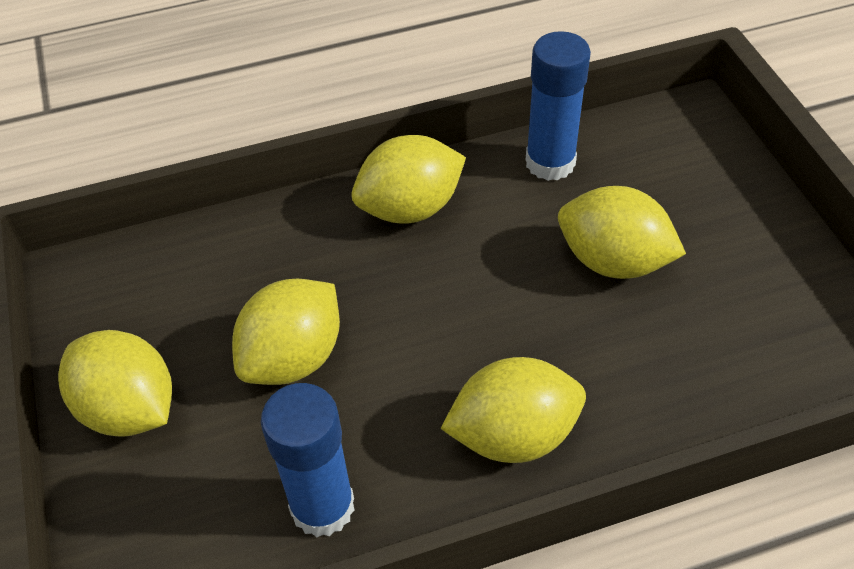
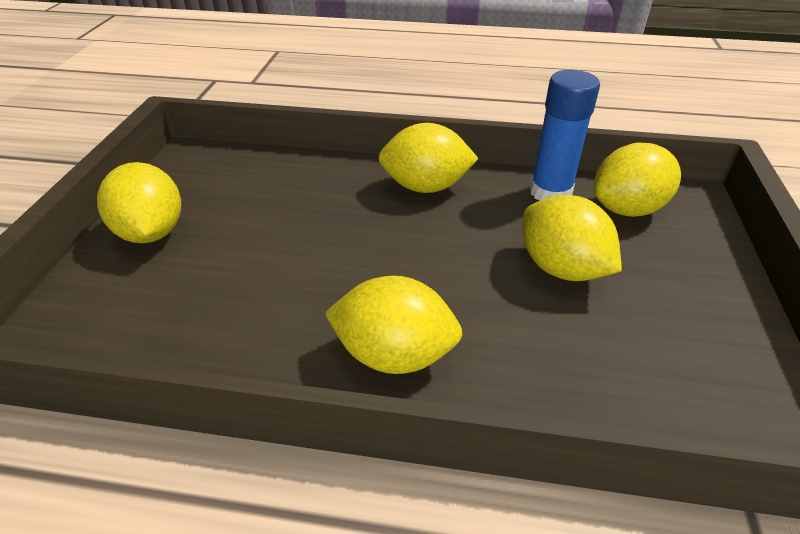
camera: 25 degrees right, 10 degrees down
(293, 358) = (276, 243): yellow lemon -> yellow lemon (627, 209)
(322, 507) = (214, 342): blue glue stick -> none

